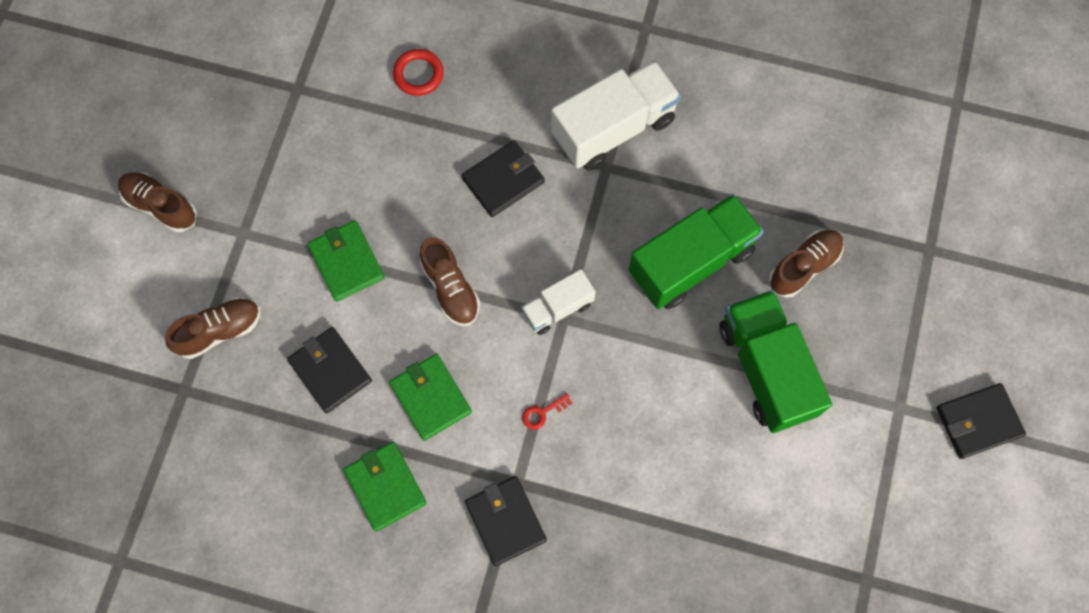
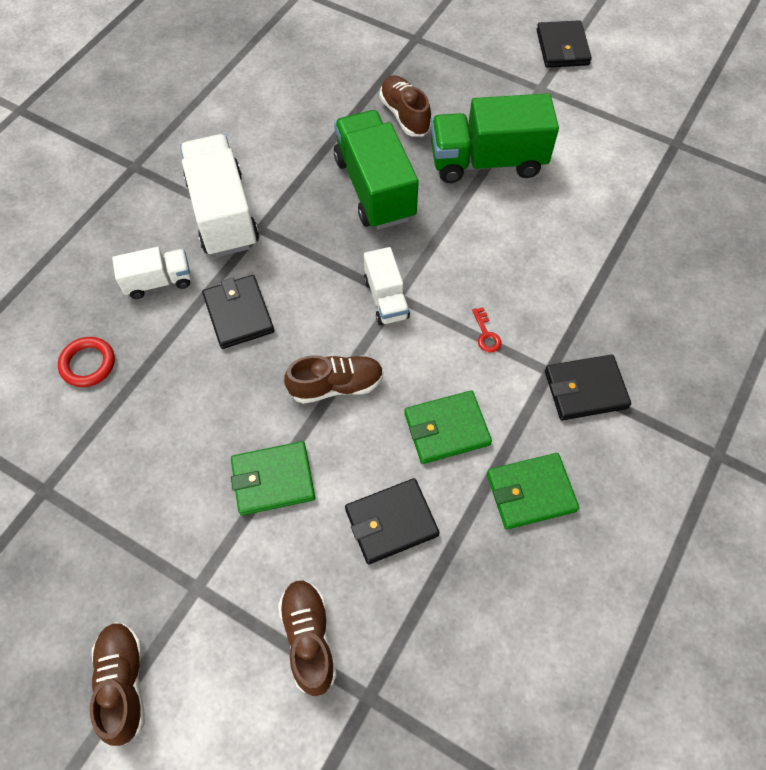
camera: 75 degrees left, 10 degrees down
(161, 206) = (123, 683): brown shoe -> brown shoe turned 120 degrees clockwise
(518, 99) = (158, 282): none -> white truck

